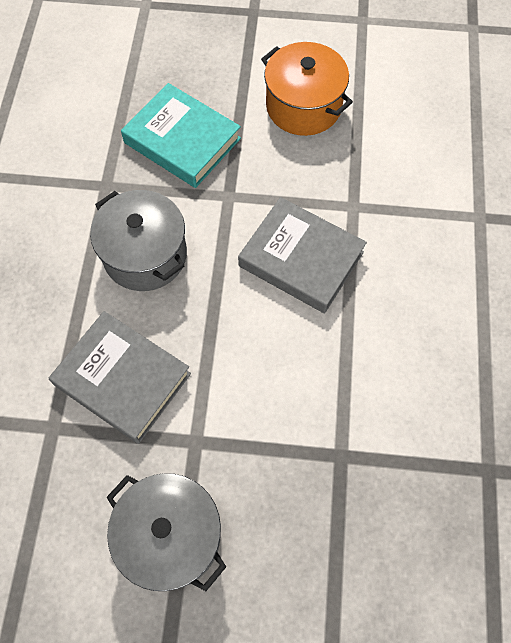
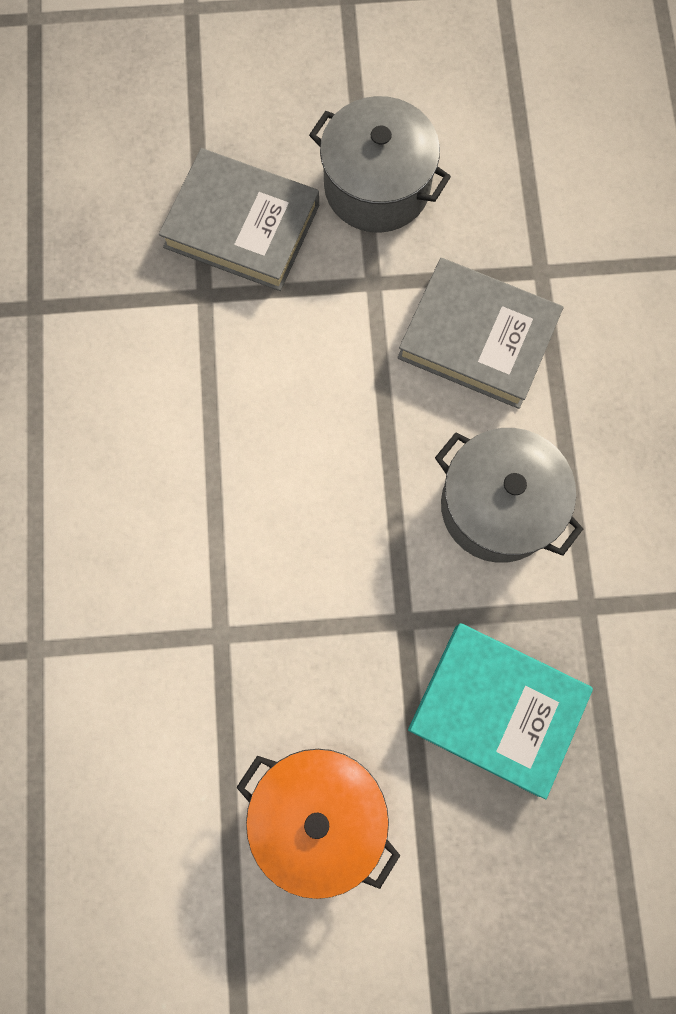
camera: 170 degrees right, 10 degrees up
(301, 259) = (284, 536): grey book -> grey book (242, 226)

